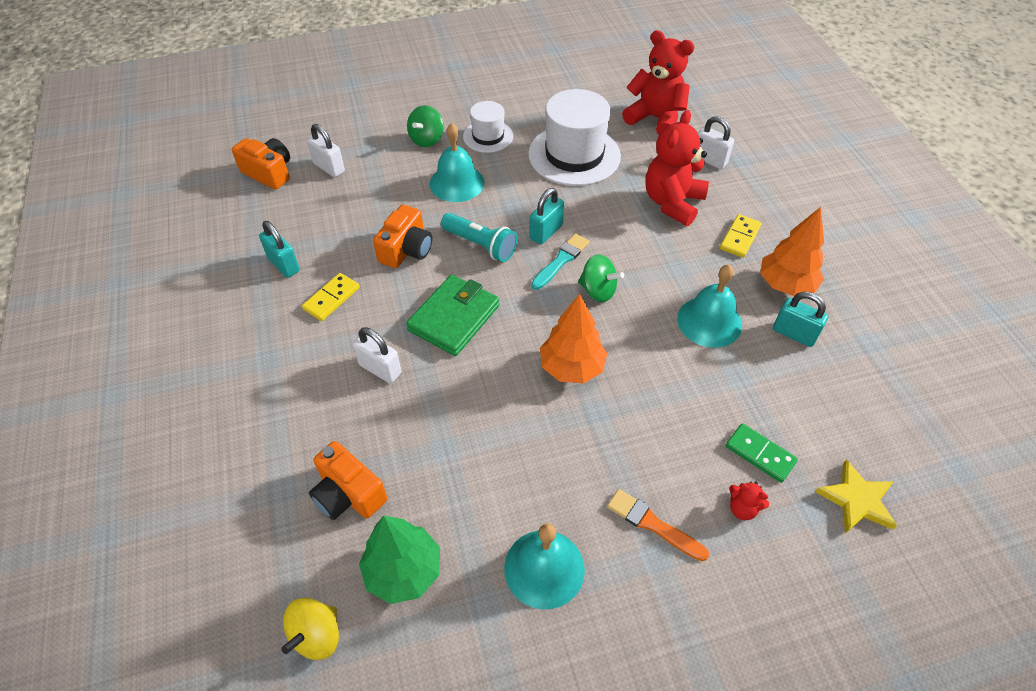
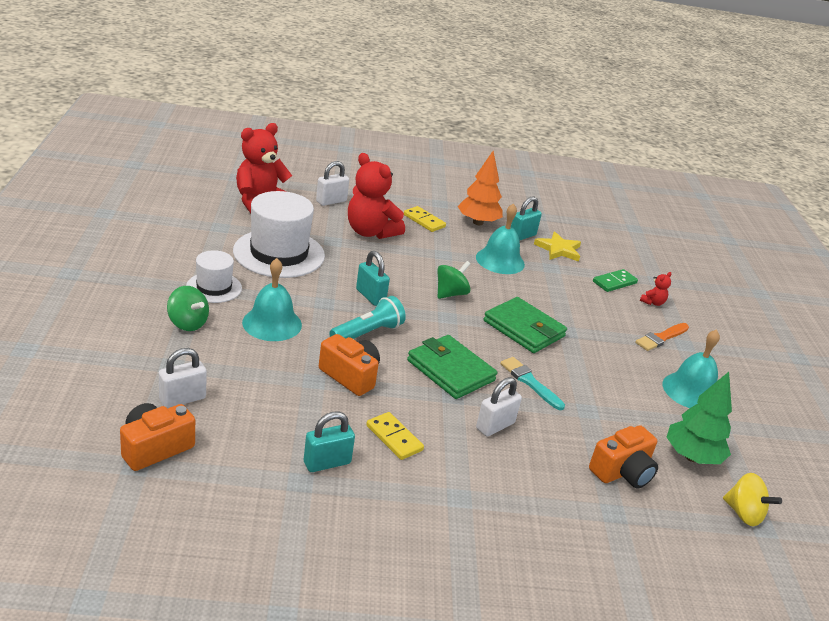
camera: 80 degrees left, 20 degrees down
(561, 260) = (408, 299): turquoise brush -> turquoise brush (530, 382)
(572, 367) = (524, 329): orange tree -> green wallet
(857, 500) = (651, 265): yellow star -> yellow star (558, 249)

